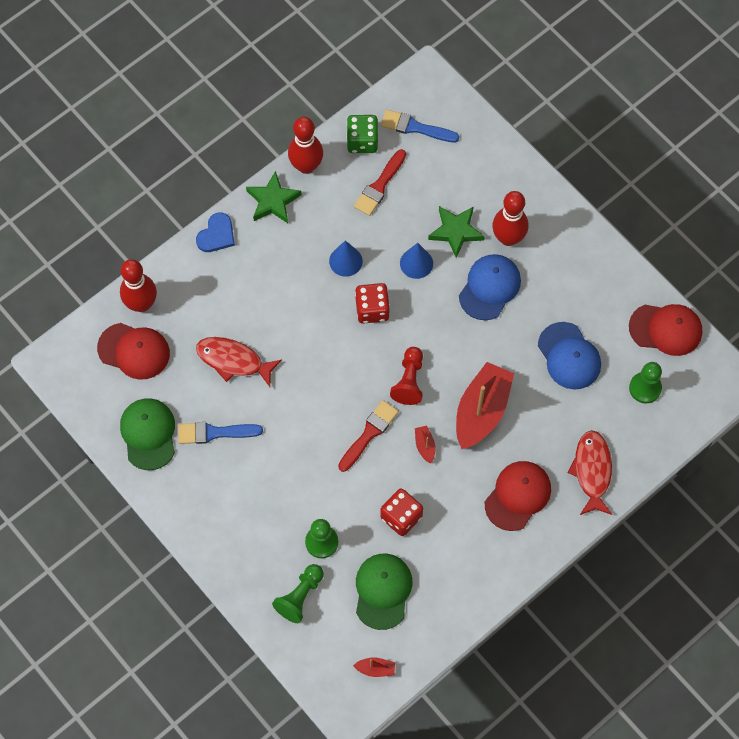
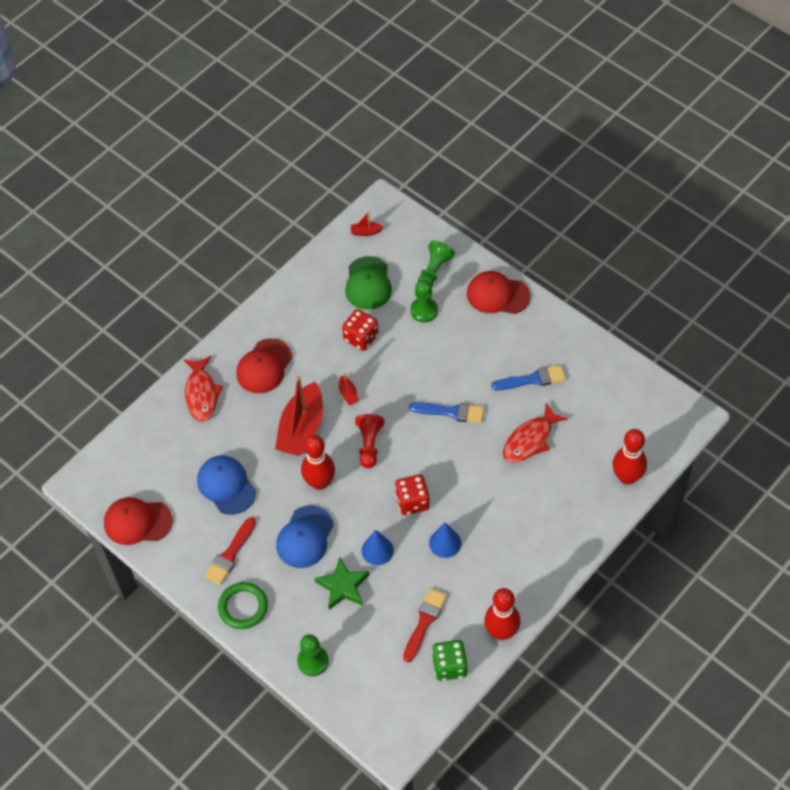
camera: 175 degrees right, 10 degrees down
(134, 351) = (622, 435): red cap -> red cap (497, 295)
(148, 434) = (589, 371): green cap -> none
(216, 235) = (574, 550): blue heart -> none
(233, 360) = (530, 440): red fish -> red fish turned 120 degrees clockwise
(273, 201) = (527, 591): green star -> none
(369, 433) = (398, 397): red brush -> red brush (230, 554)
(415, 127) = (397, 689): blue brush -> blue brush (451, 412)
(508, 238) = (291, 587): red bowling pin -> red bowling pin (319, 482)
(558, 225) = (243, 607): none -> green ring
(645, 388) = (156, 467): green pawn -> green pawn (313, 661)

